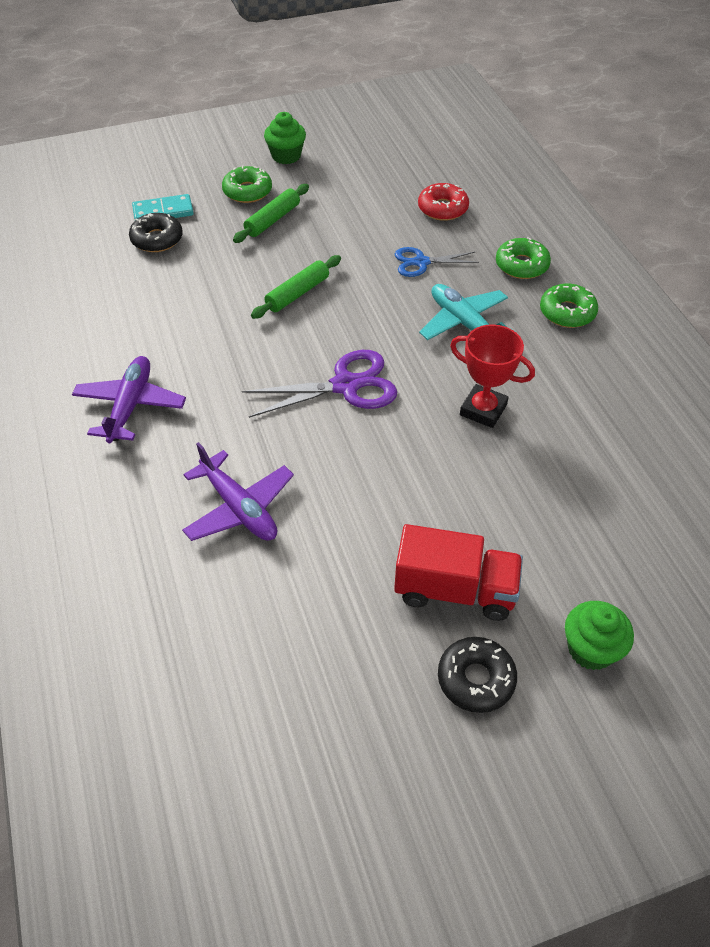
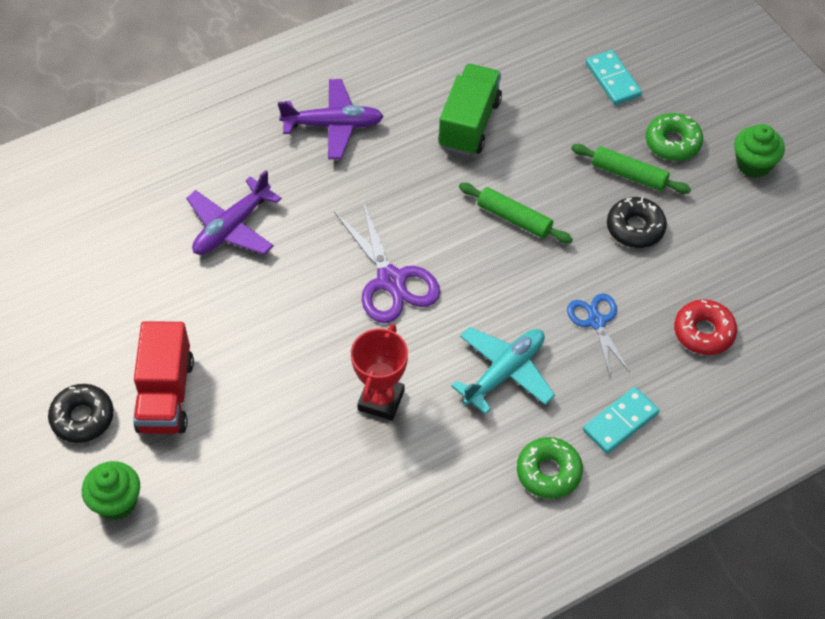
camera: 80 degrees right, 5 degrees up
(157, 239) = (566, 86): black donut -> black donut (635, 228)
(174, 306) = (469, 124): none -> green truck
(521, 265) = (620, 422): green donut -> turquoise domino

